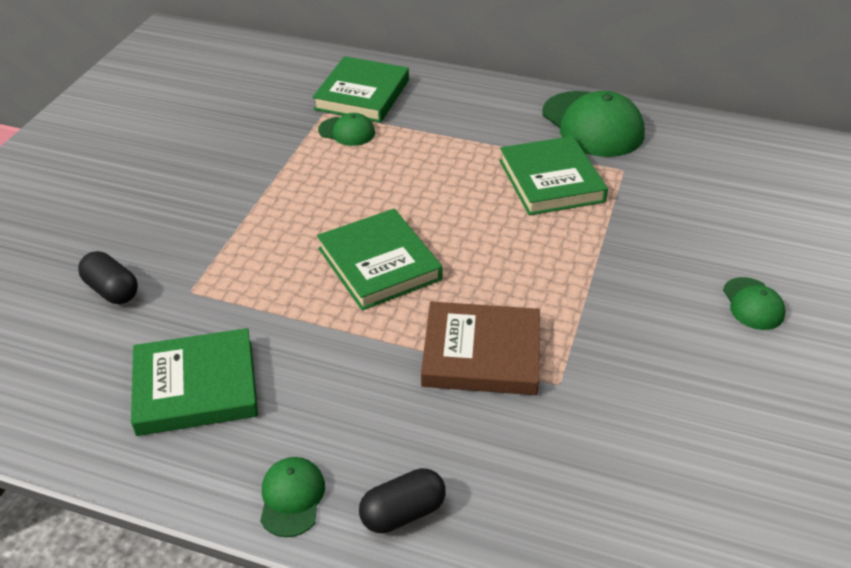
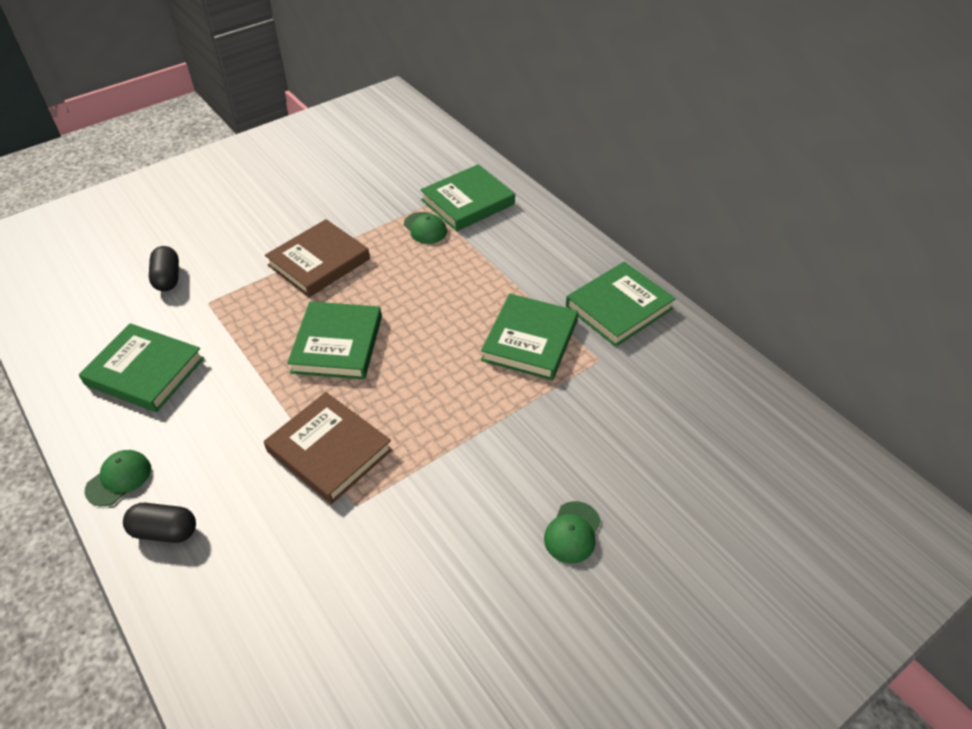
camera: 35 degrees right, 5 degrees up
(272, 203) = (319, 262): none -> brown book
(592, 124) = (619, 307): green cap -> green book

